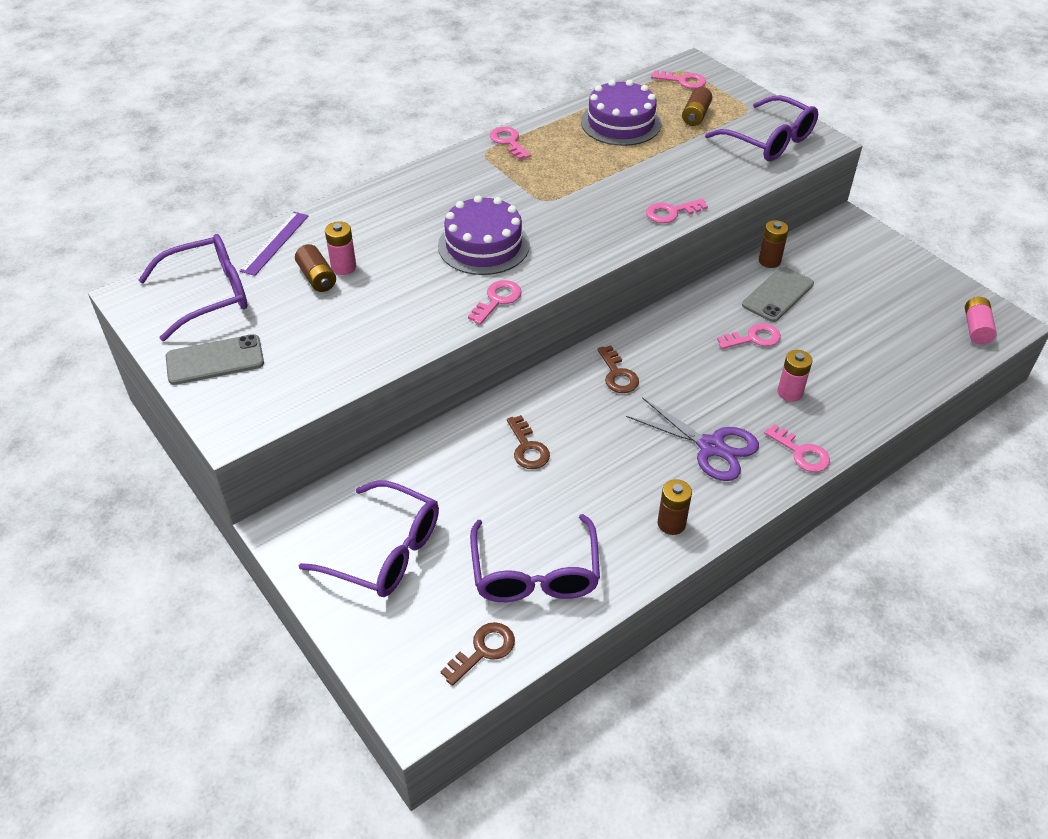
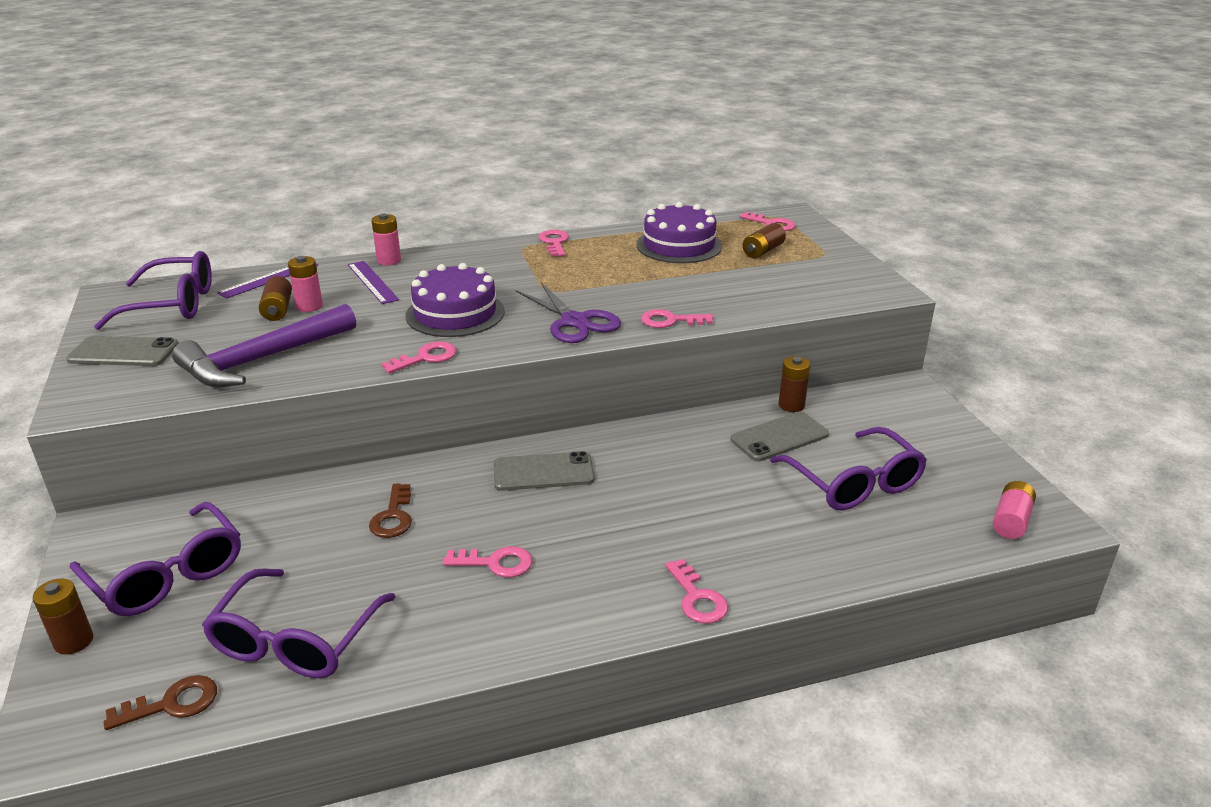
camera: 20 degrees right, 15 degrees down
(354, 336) = (263, 359): none -> purple hammer
(378, 225) = (372, 282): none -> purple ruler
(617, 375) = (543, 472): brown key -> grey phone
(671, 524) = (486, 632): brown battery -> brown battery (74, 641)
(711, 447) = (593, 565): purple scissors -> purple scissors (574, 321)
(754, 338) = (722, 471): pink key -> pink key (496, 563)
(769, 141) = (828, 282): purple glasses -> purple glasses (854, 483)
(790, 392) = (727, 533): pink battery -> pink battery (389, 260)

